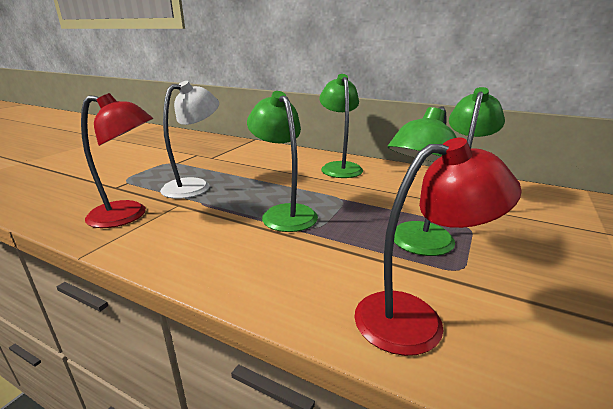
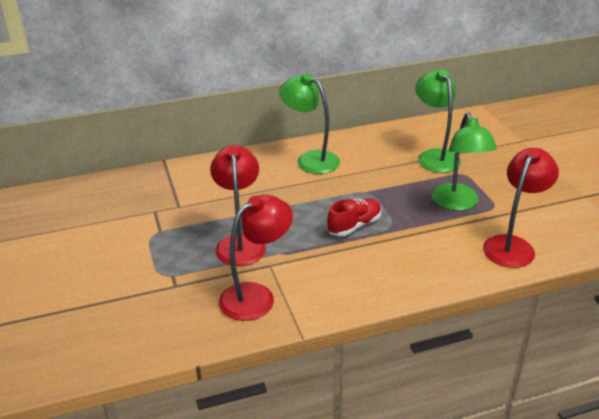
camera: 45 degrees left, 10 degrees up
(195, 186) = (240, 243): white lamp -> red lamp
(284, 213) = (354, 226): green lamp -> red shoe

